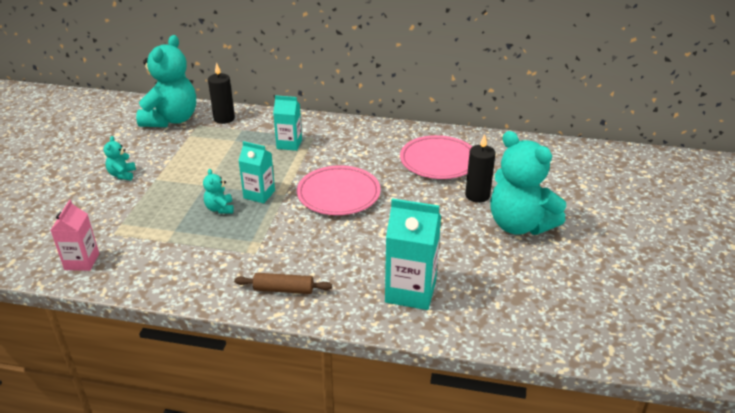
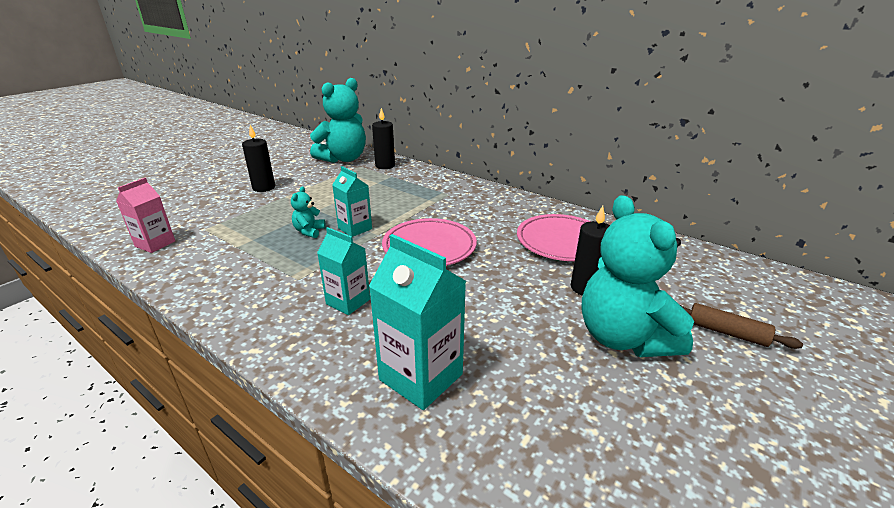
camera: 25 degrees right, 5 degrees down
(122, 175) = (264, 188): turquoise teddy bear -> black candle
(283, 289) = (286, 325): brown rolling pin -> brown rolling pin (726, 332)
(289, 144) = (421, 195): turquoise carton -> turquoise carton (348, 301)

